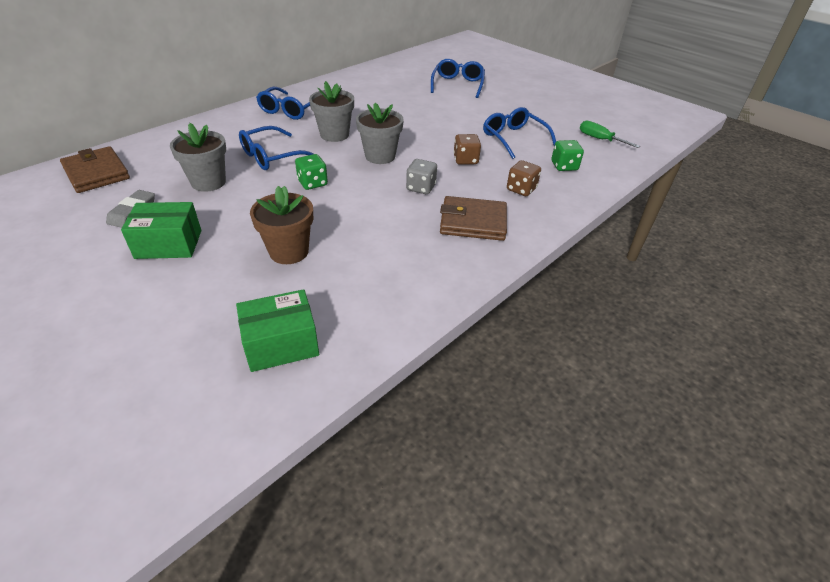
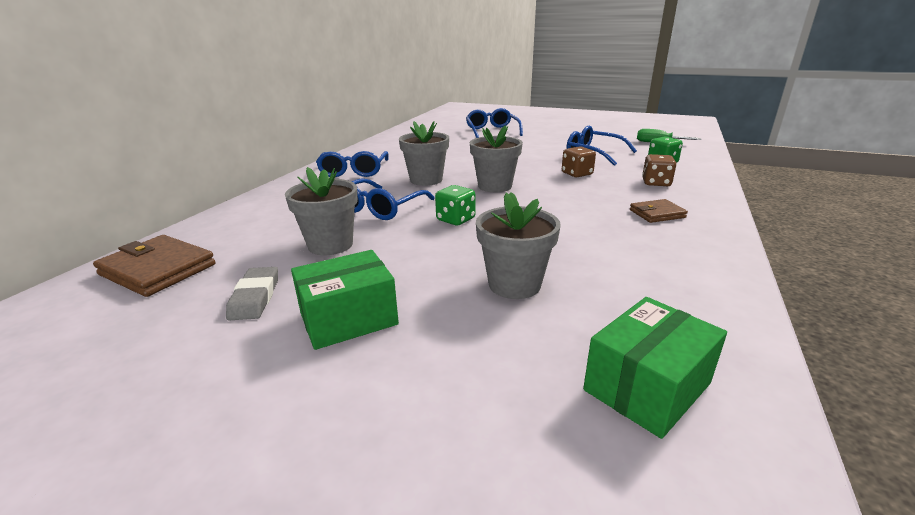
camera: 20 degrees left, 15 degrees down
(289, 251) = (514, 284): brown flower pot -> grey flower pot
(421, 188) = (569, 200): grey dice -> none
(473, 222) = (657, 214): brown wallet -> brown wallet, size x0.59

